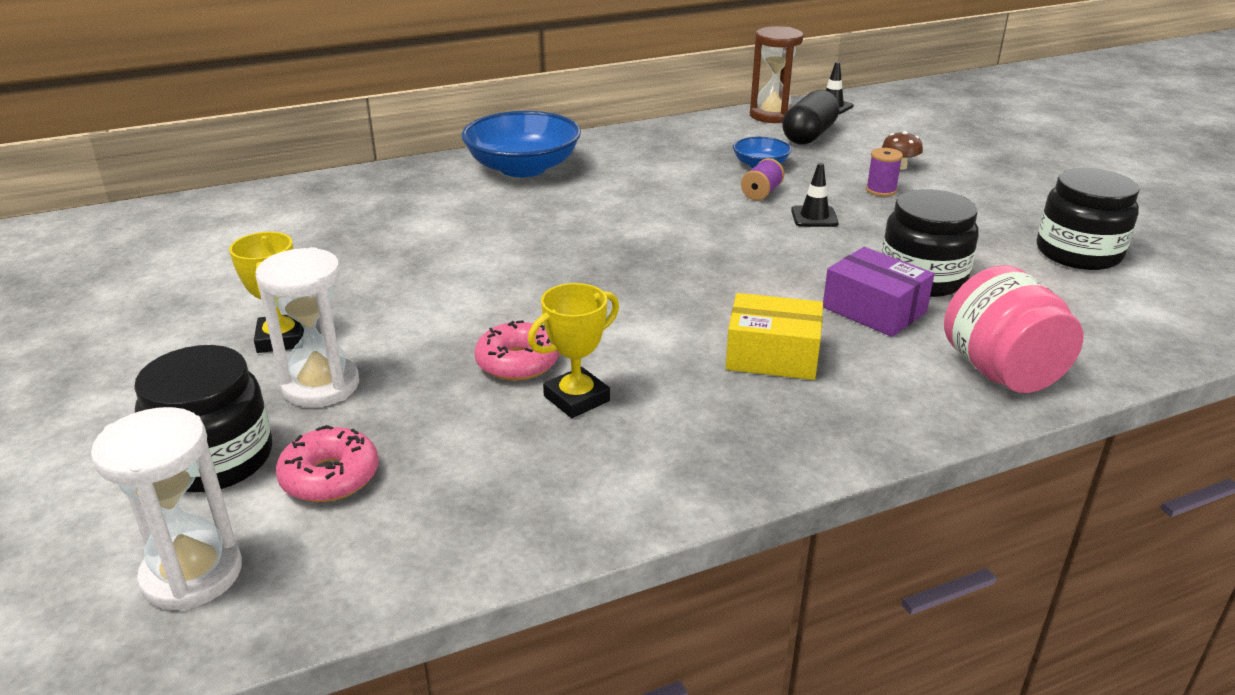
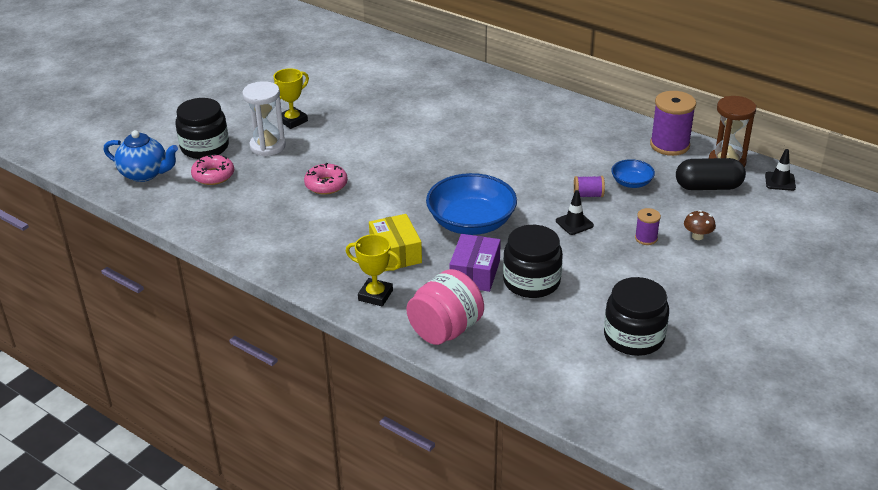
camera: 60 degrees right, 5 degrees up
(192, 574) = (145, 174): white hourglass -> blue teapot
(523, 168) = (528, 107): blue bowl -> blue bowl (471, 222)
(576, 398) = (311, 210): yellow trophy -> yellow trophy (375, 295)
(707, 128) = (669, 145): none -> purple spool

